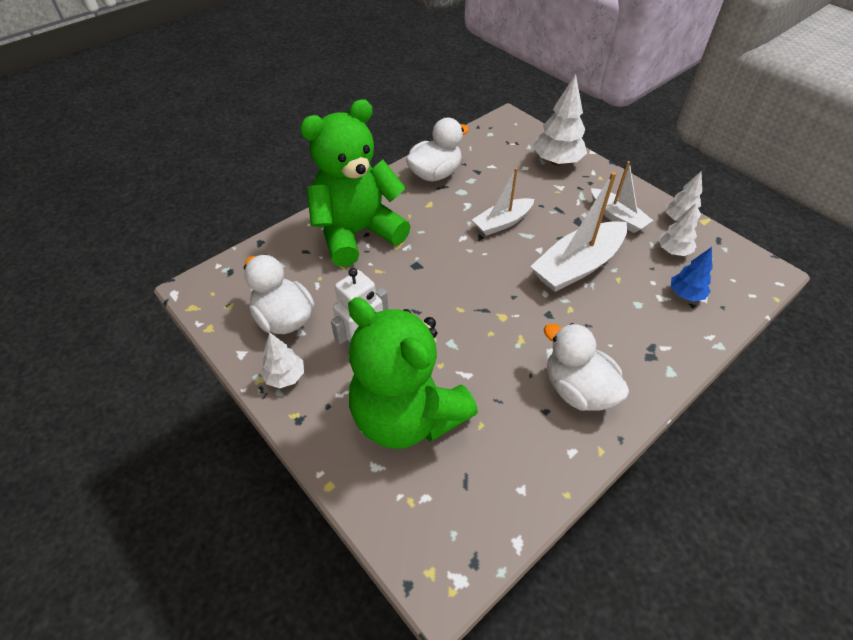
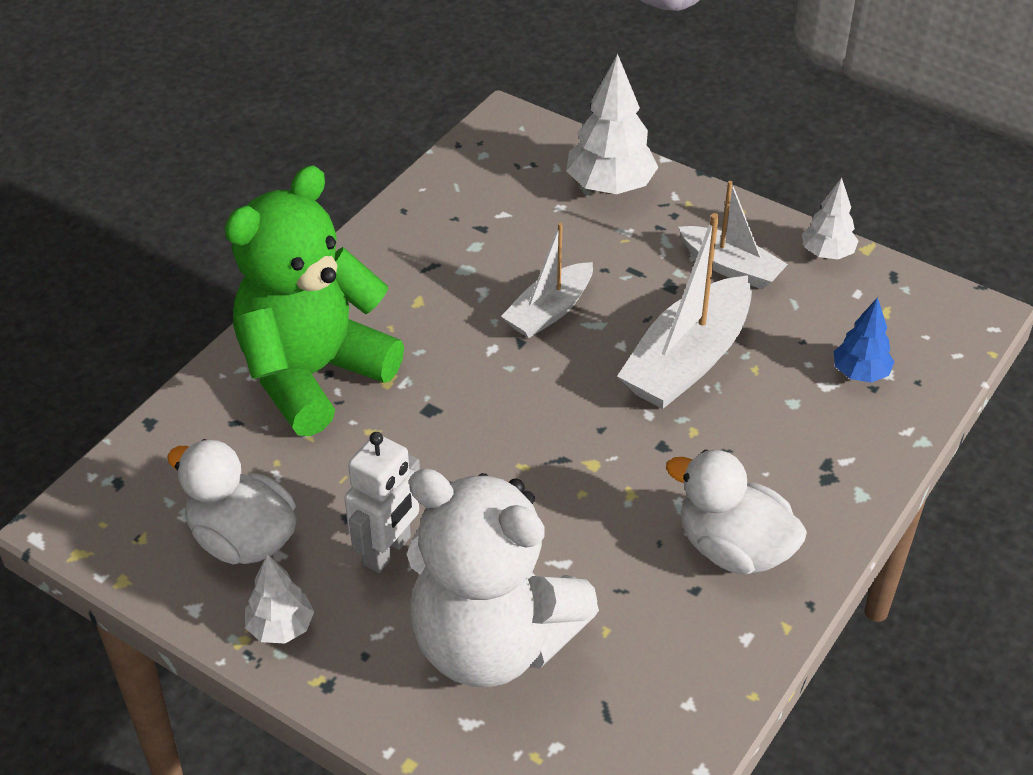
camera: 15 degrees left, 5 degrees down
(407, 416) = (492, 642): green teddy bear -> white teddy bear
(435, 174) = (411, 245): white duck -> none
(673, 251) = (828, 307): white tree -> none

